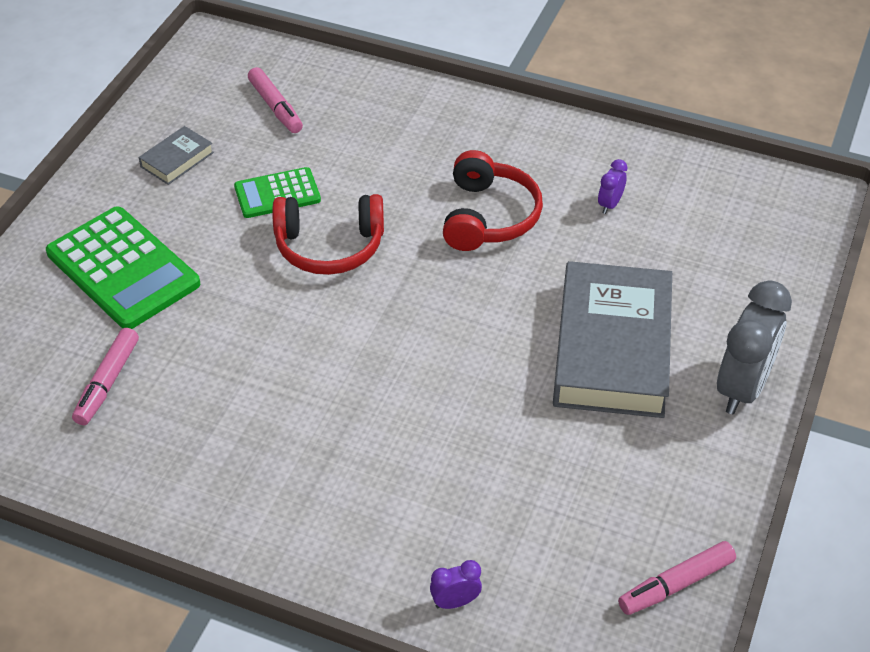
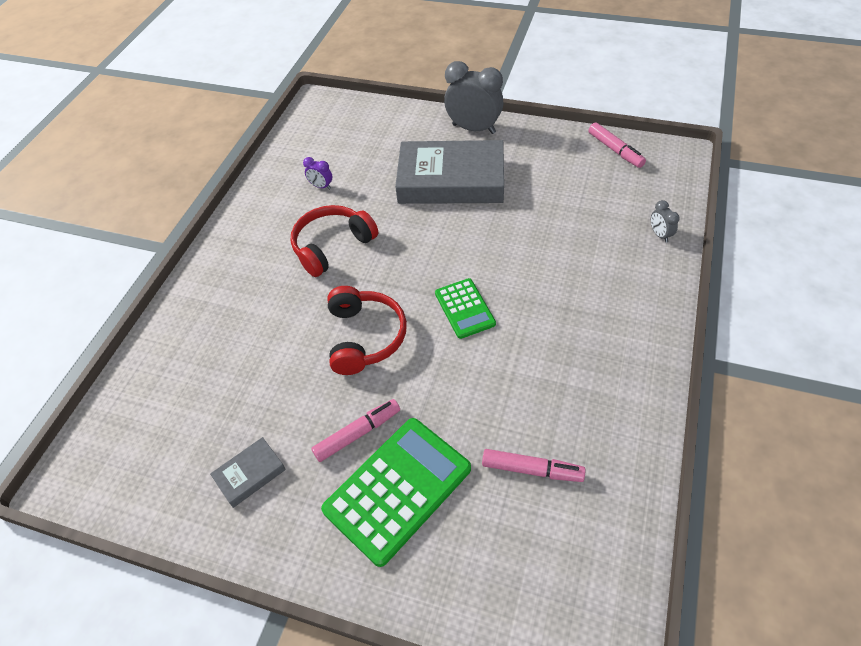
camera: 90 degrees left, 5 degrees up
(177, 159) = (250, 474): grey book -> grey book turned 75 degrees counterclockwise
(275, 107) = (184, 403): pink marker -> pink marker (357, 433)
(277, 194) = (302, 383): green calculator -> green calculator (465, 308)
(455, 602) = (660, 235): purple clock -> grey clock
(489, 216) = (332, 246): red headphones -> red headphones turned 45 degrees counterclockwise

